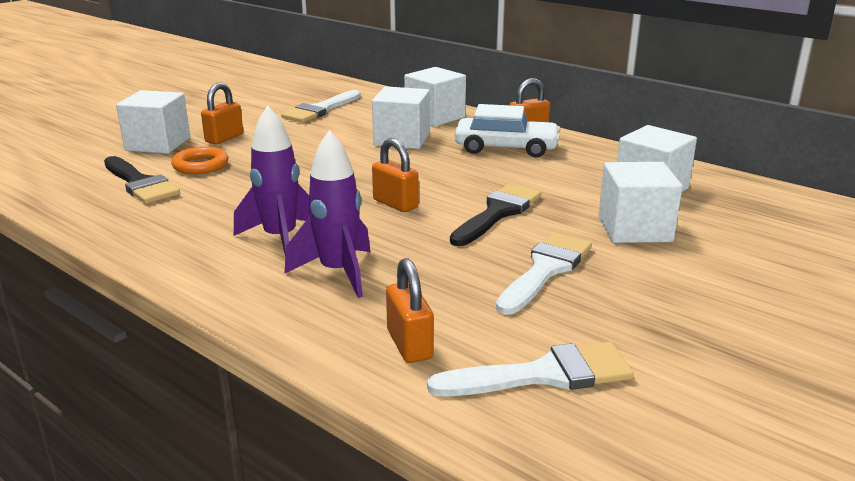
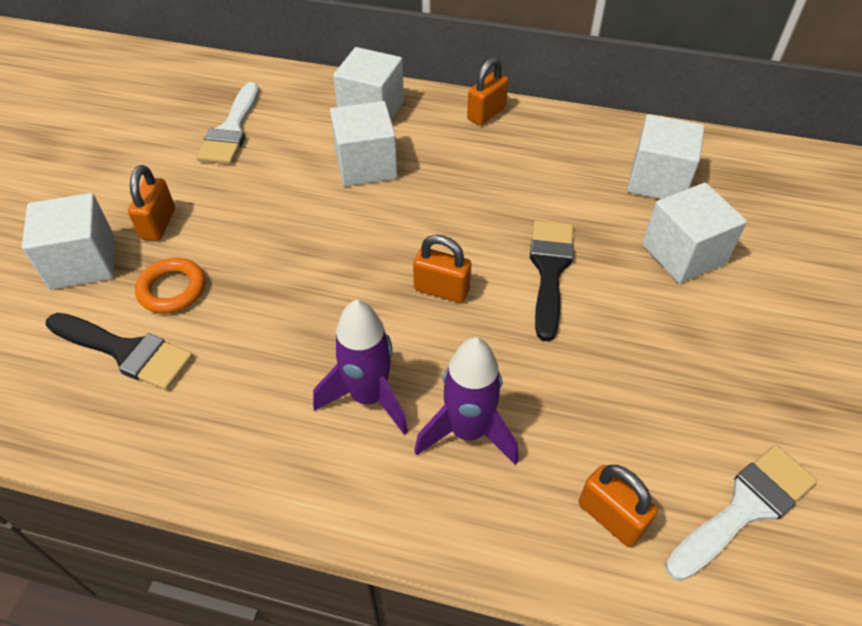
camera: 25 degrees left, 25 degrees up
(506, 148) = (483, 149): white car -> none
(545, 270) = (650, 349): white brush -> none

